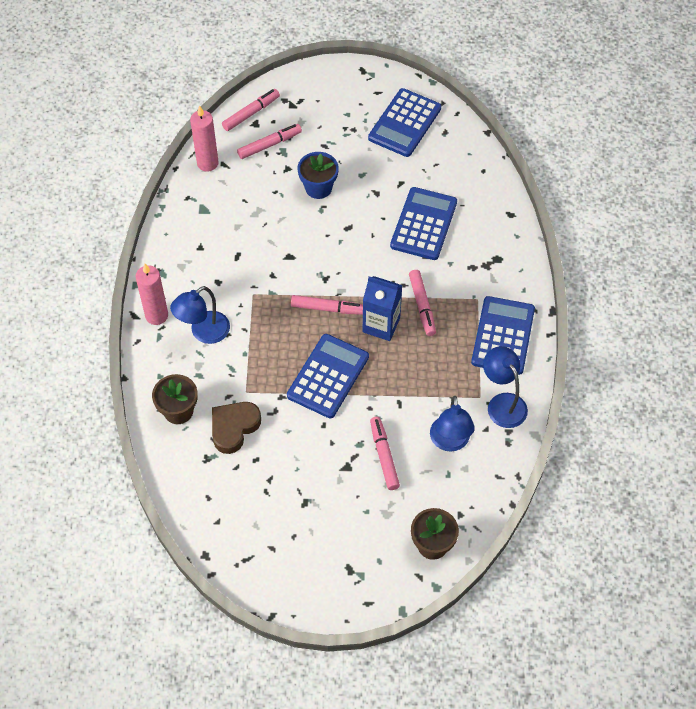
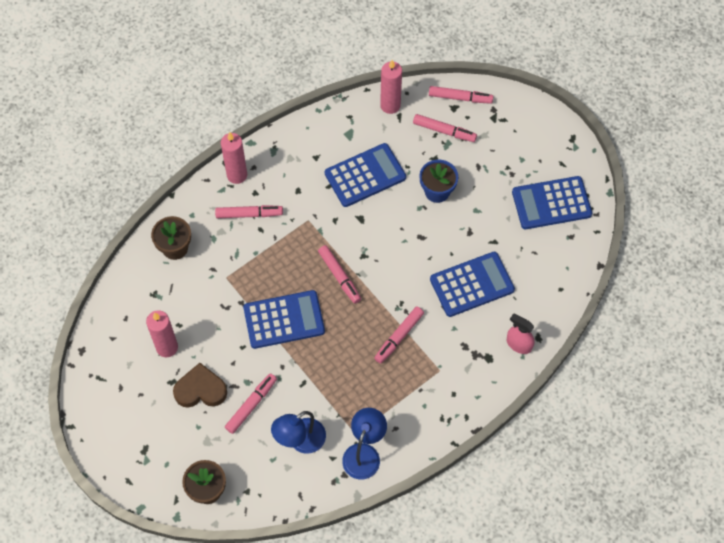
camera: 50 degrees right, 5 degrees up
(203, 332) = (249, 214): blue lamp -> pink marker
(234, 428) = (191, 292): brown heart -> brown heart (200, 390)
(268, 484) = (167, 347): none -> pink candle
(381, 325) = (357, 322): blue carton -> none
(503, 336) = (423, 411): blue calculator -> blue calculator (365, 175)
(504, 231) = (518, 344): none -> pink spray bottle

